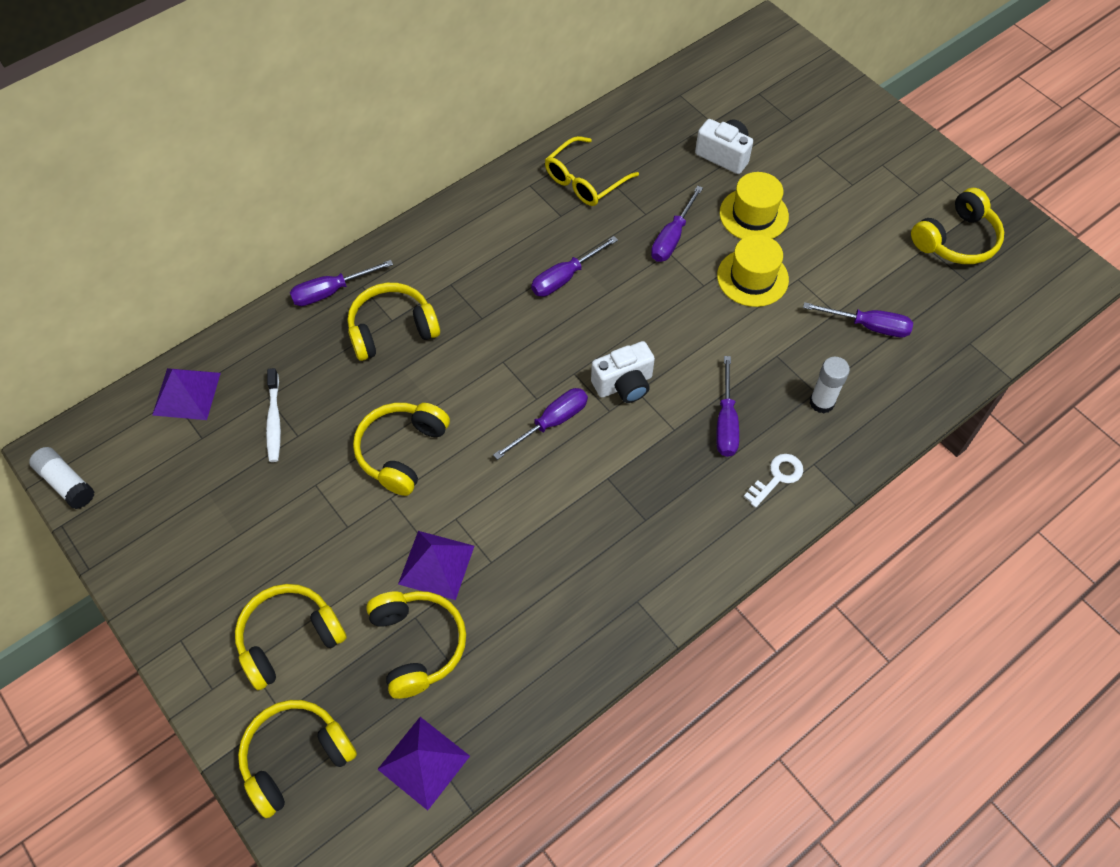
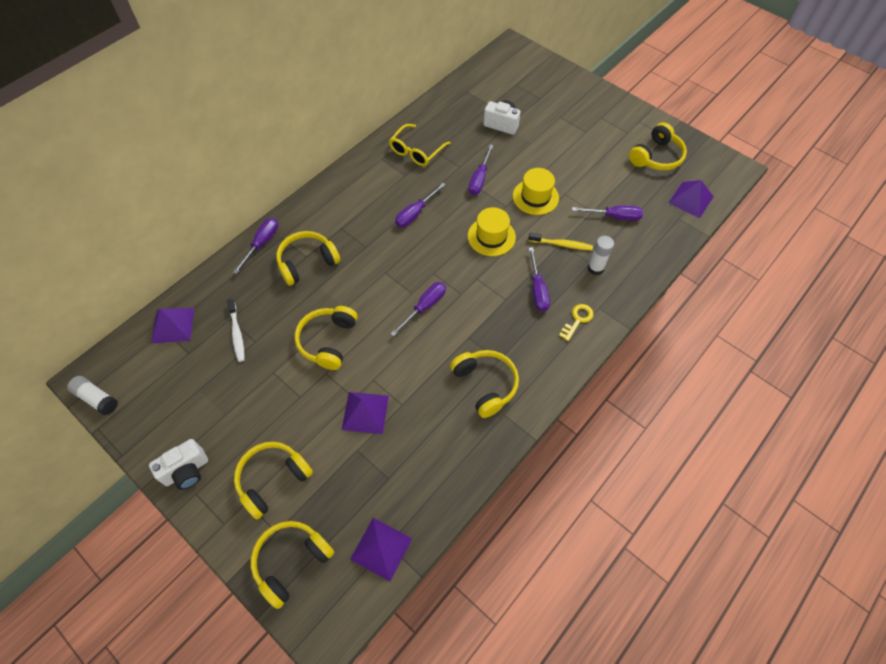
camera: 10 degrees left, 0 degrees up
(331, 291) = (262, 243): purple screwdriver -> purple screwdriver turned 150 degrees clockwise
(417, 645) = (362, 468): yellow headphones -> yellow headphones (485, 384)
(624, 384) = (467, 275): white camera -> white camera (186, 471)
(753, 215) = (528, 158): yellow hat -> yellow hat (491, 236)
(777, 358) = (561, 244): none -> yellow toothbrush
(777, 477) = (577, 320): white key -> yellow key
(995, 316) = (690, 199): none -> purple pyramid

